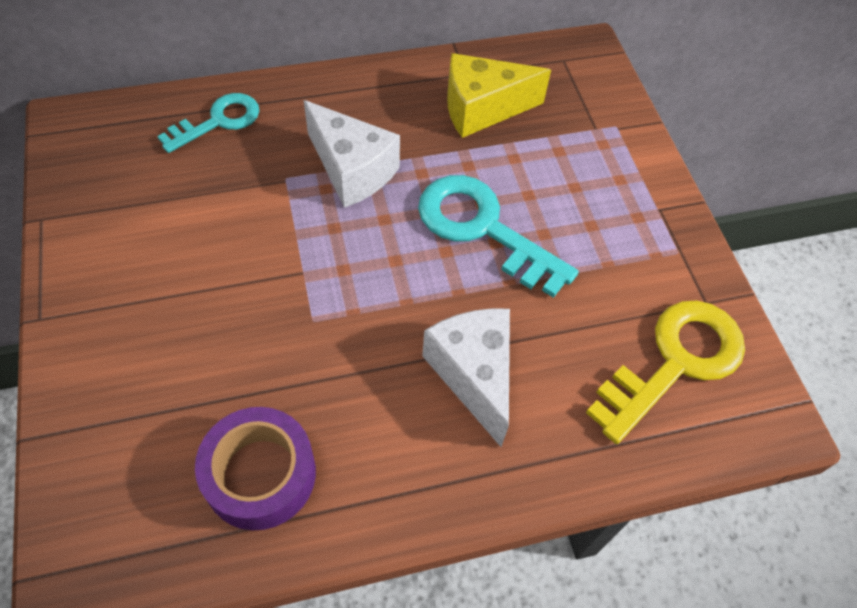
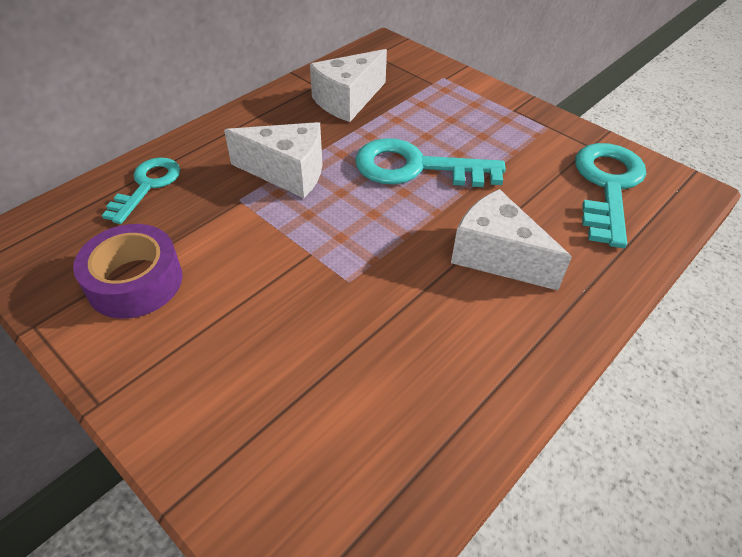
camera: 30 degrees left, 10 degrees down
(260, 474) = (408, 409): purple tape -> purple tape (135, 281)
(482, 109) = (347, 100): yellow cheese -> white cheese
(675, 362) = (607, 186): yellow key -> turquoise key

